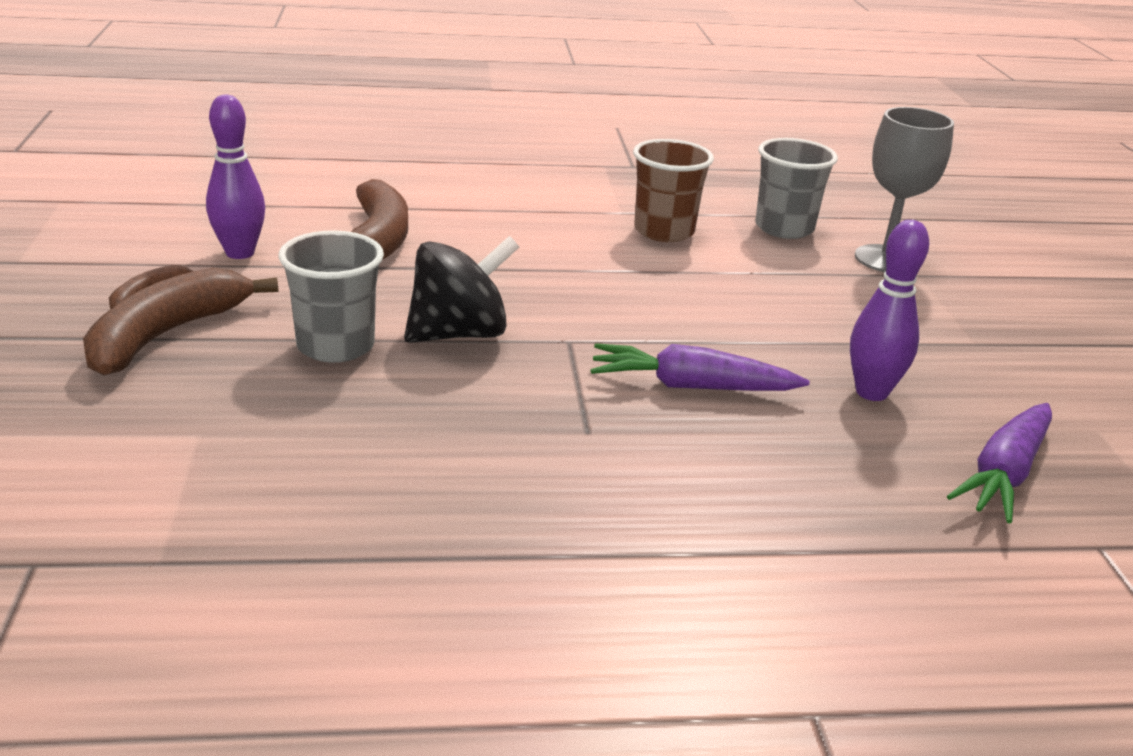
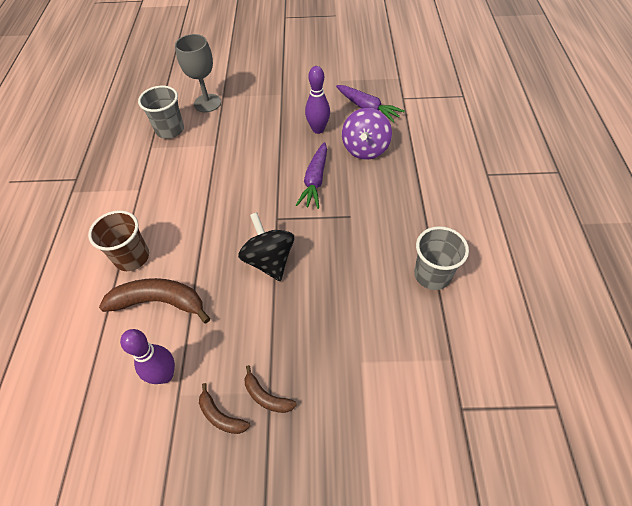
camera: 80 degrees left, 25 degrees up
(166, 335) = (266, 396): brown banana -> brown banana, size x0.52
(335, 346) = (280, 312): grey cup -> grey cup (432, 275)
(664, 231) = (166, 174): brown cup -> brown cup (132, 257)
(830, 463) = (365, 149): none -> purple spinning top

